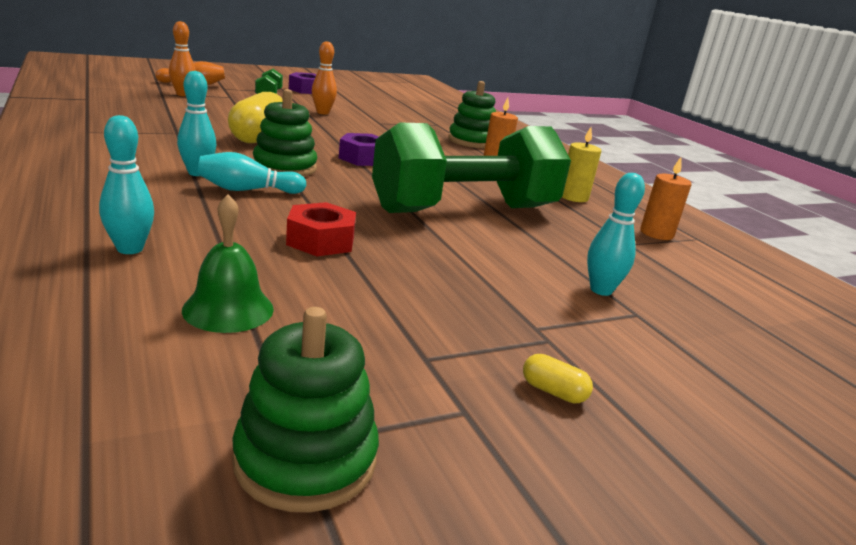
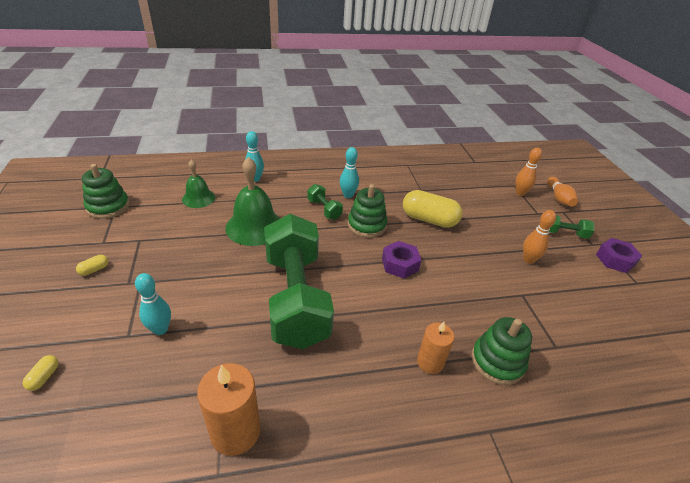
camera: 105 degrees right, 15 degrees up
(248, 190) = (324, 209): turquoise bowling pin -> green dumbbell
(321, 241) = (254, 226): red nut -> green bell
(573, 197) = (329, 395): yellow candle -> none
(656, 233) = (235, 431): orange candle -> orange candle, size x1.54
(768, 364) = (44, 377): none -> yellow capsule

